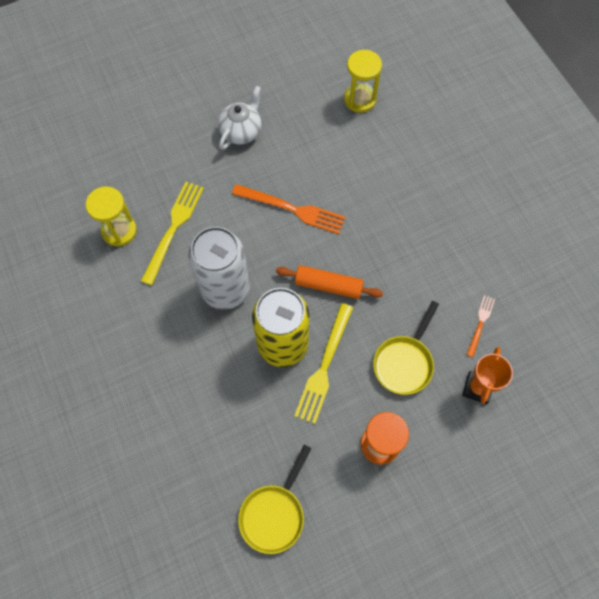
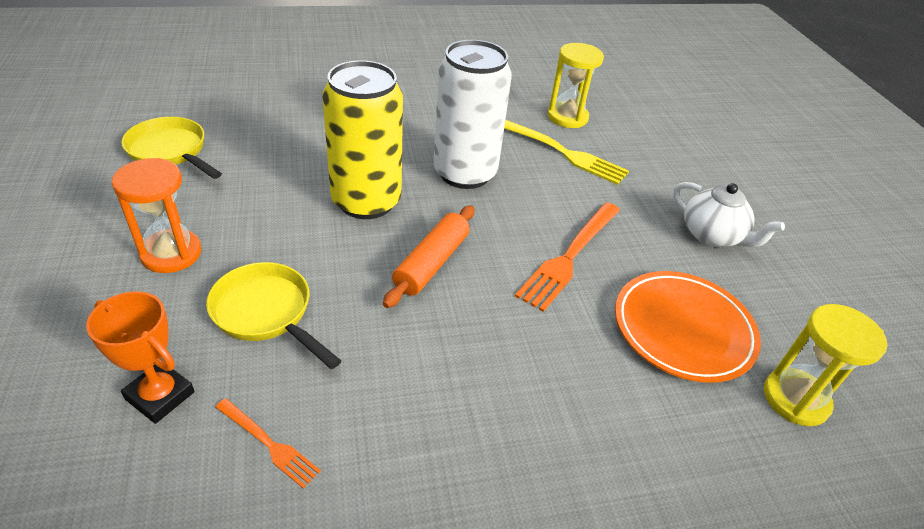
camera: 100 degrees right, 25 degrees down
(324, 366) = (314, 230): yellow fork -> none
(331, 147) = (683, 329): none -> orange plate

